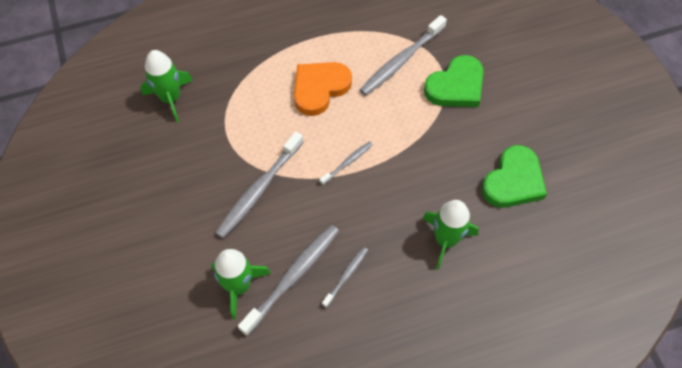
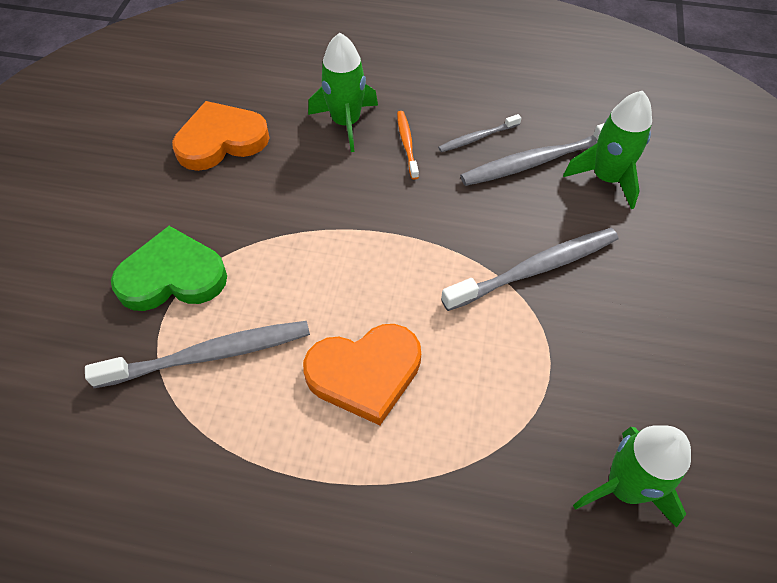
camera: 150 degrees left, 5 degrees down
(347, 163) = (397, 248): grey toothbrush -> none
(391, 243) = (407, 144): none -> orange toothbrush
(513, 181) = (221, 140): green heart -> orange heart

